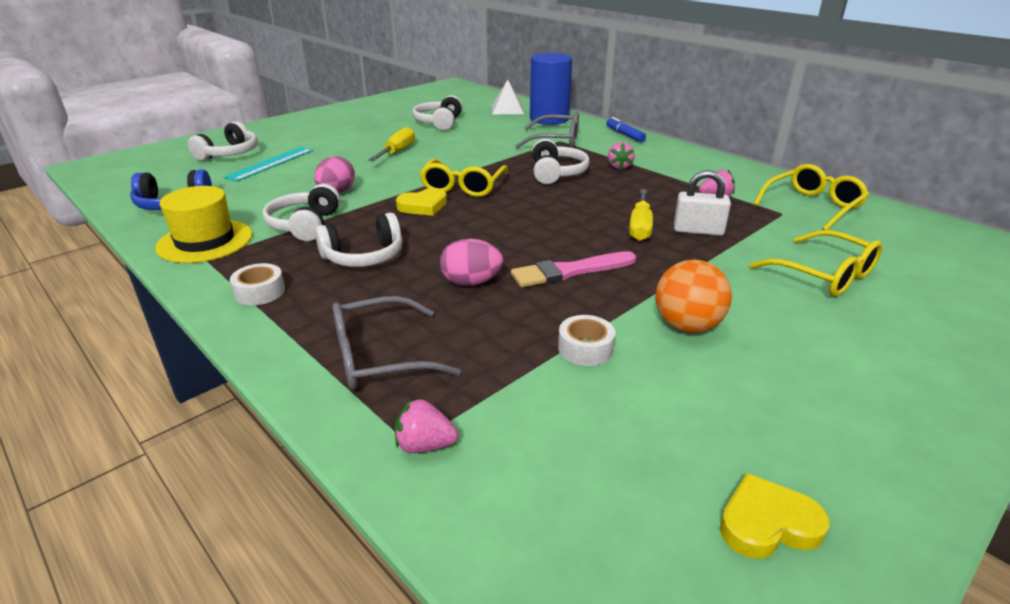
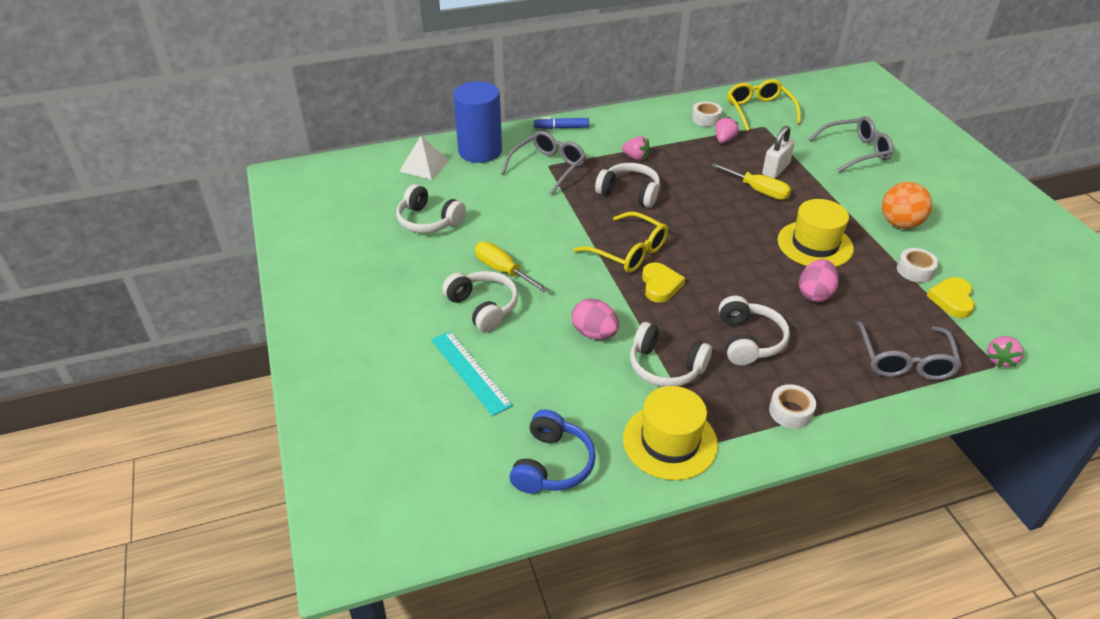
camera: 65 degrees left, 10 degrees up
(229, 154) = (407, 404): white headphones -> white headphones (483, 307)
(569, 271) = (815, 244): pink brush -> yellow hat
(743, 183) = (706, 119): none -> white tape
(767, 523) = (1065, 266): yellow heart -> yellow heart (952, 300)
(823, 274) = (855, 151): yellow glasses -> grey glasses

